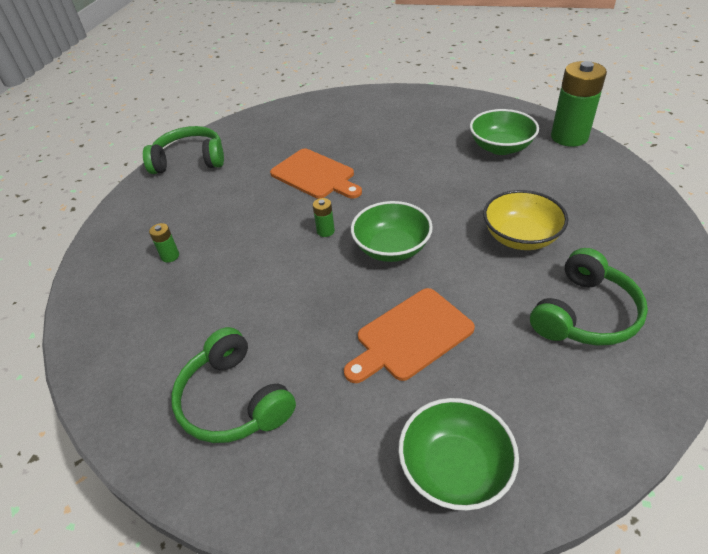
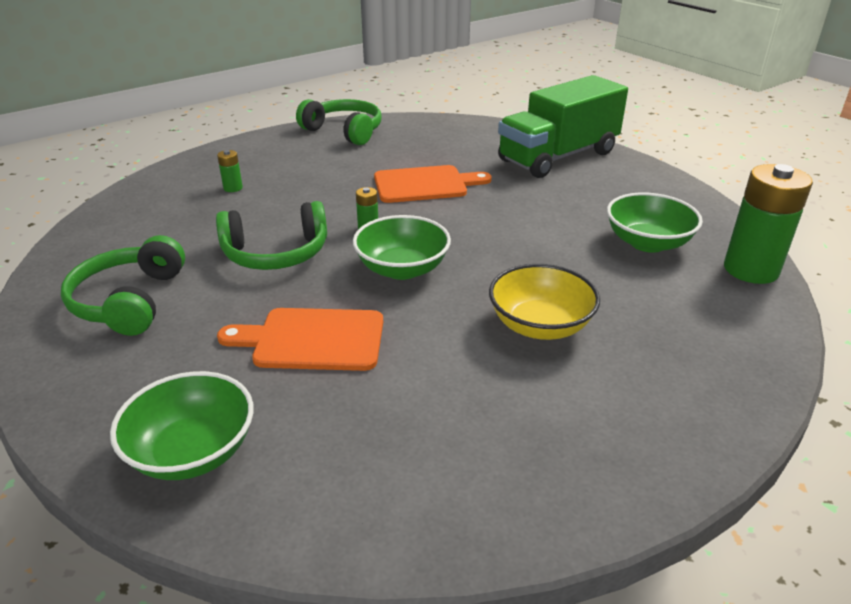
camera: 35 degrees right, 10 degrees down
(315, 175) = (425, 184): orange cutting board -> orange cutting board turned 90 degrees counterclockwise
(371, 110) = (558, 157): none -> green truck
(584, 314) = (499, 423): green headphones -> green headphones (276, 253)

